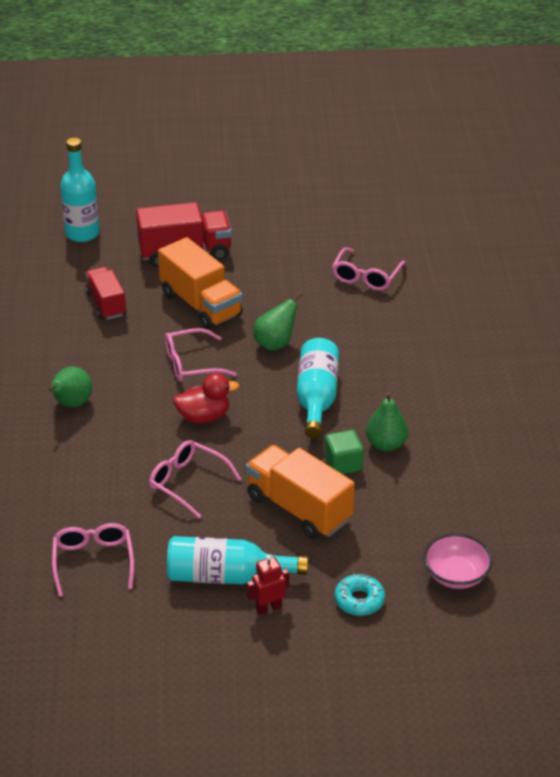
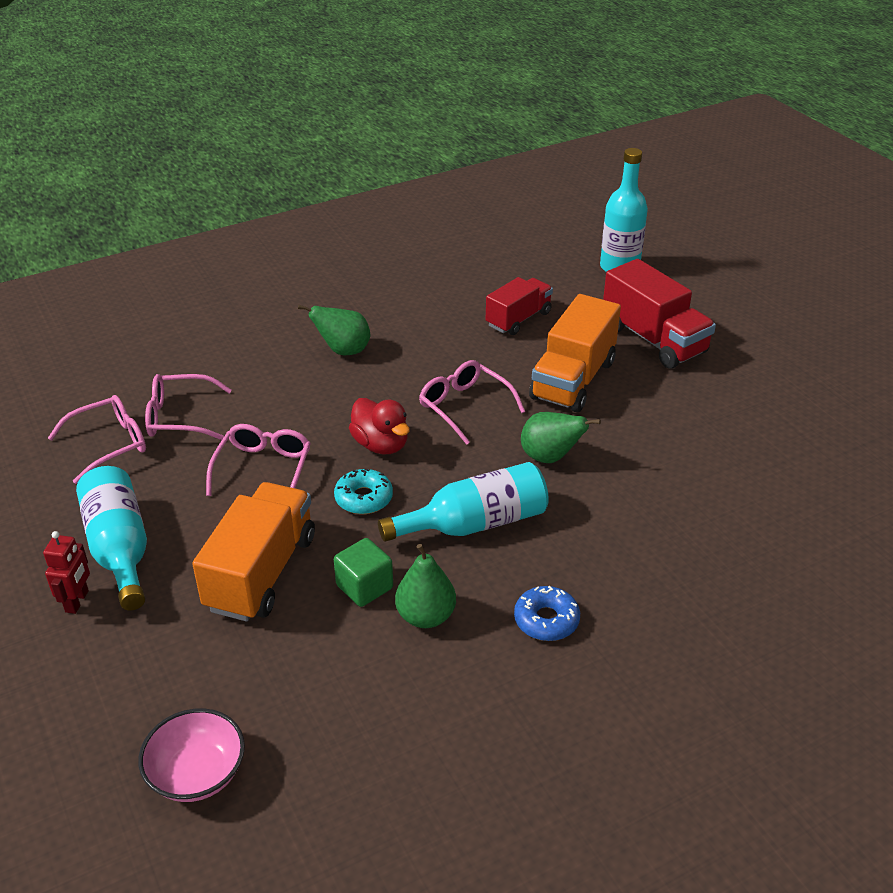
camera: 65 degrees right, 0 degrees up
(268, 608) = (77, 601): red robot -> red robot turned 60 degrees clockwise
(359, 600) = (115, 682): turquoise donut -> turquoise donut (363, 498)
(366, 276) = (750, 492): pink glasses -> pink glasses (180, 417)
(419, 396) = (546, 620): none -> blue donut

